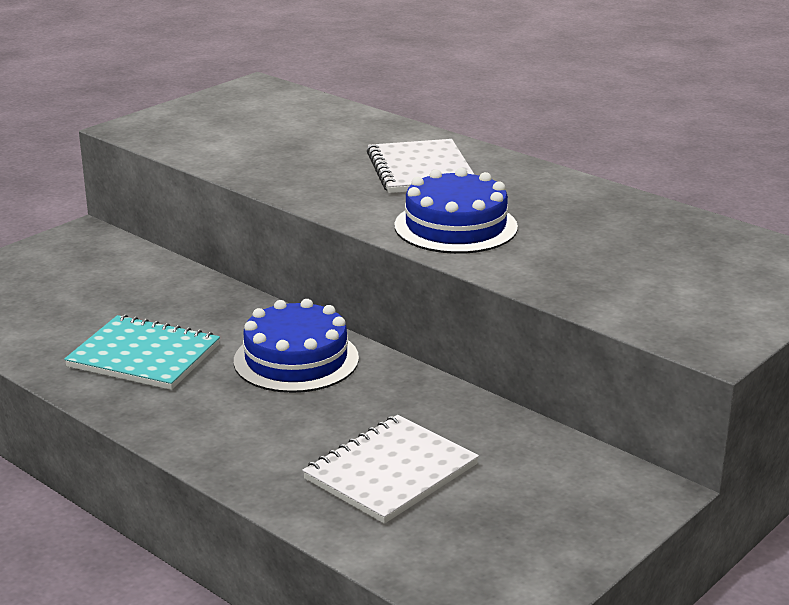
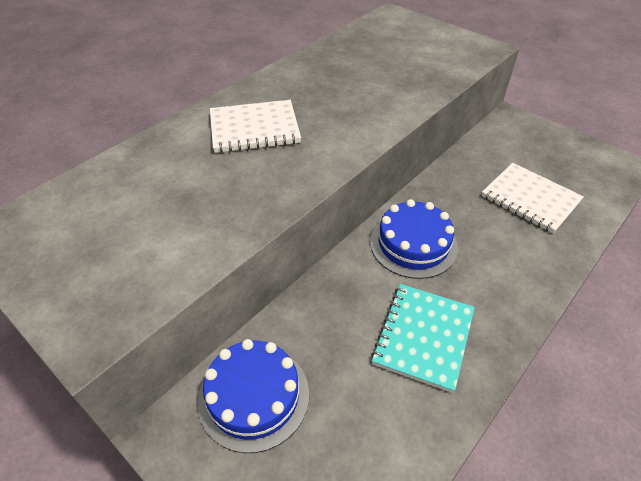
camera: 90 degrees left, 20 degrees up
(455, 226) = (356, 115): blue cake -> blue cake (253, 396)

